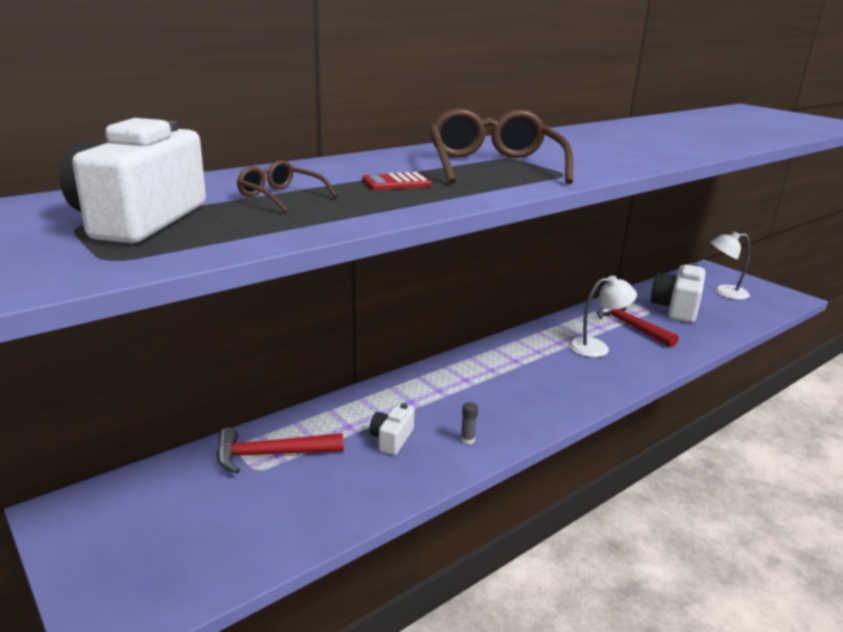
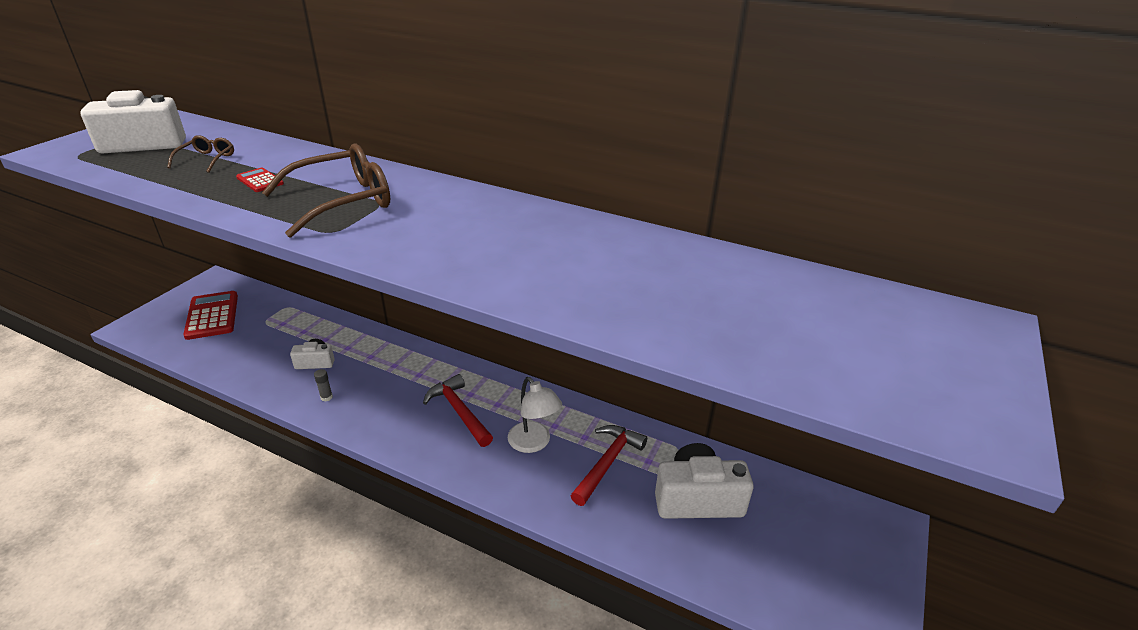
camera: 65 degrees right, 10 degrees up
(183, 519) = (212, 316): none -> red calculator
(271, 455) = (281, 321): red hammer -> red hammer (459, 411)
(724, 292) = (805, 547): white lamp -> none

